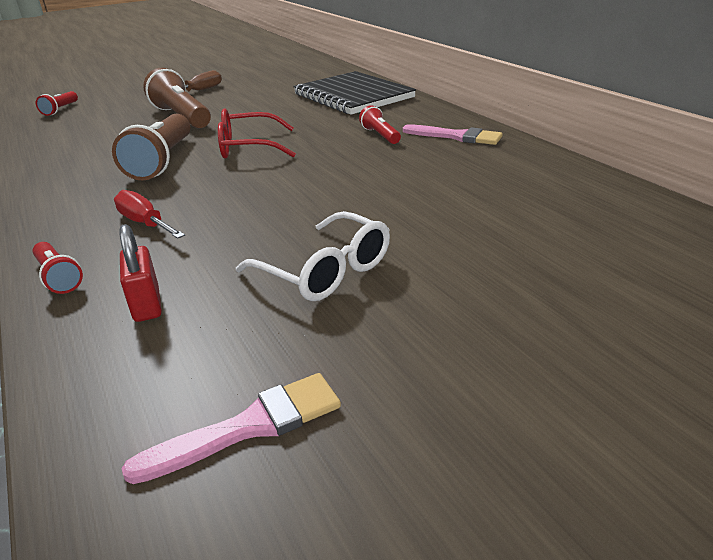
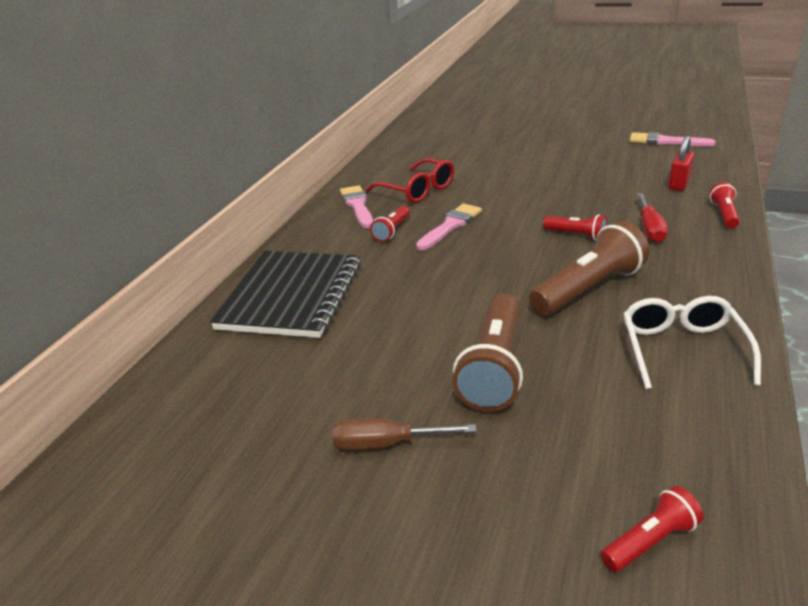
camera: 130 degrees left, 0 degrees up
(217, 190) = (576, 235): none -> red flashlight
(249, 147) = (498, 269): red glasses -> red glasses (417, 190)
(324, 270) = (579, 168): white glasses -> white glasses (682, 350)
(343, 154) = (450, 226): none -> pink brush

